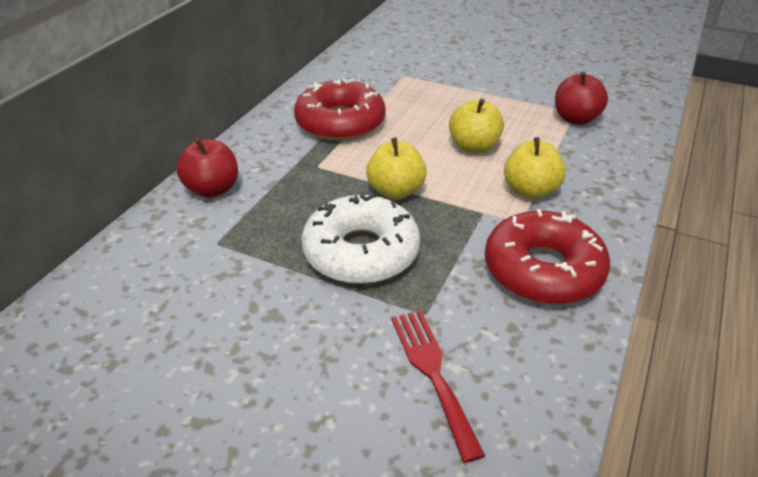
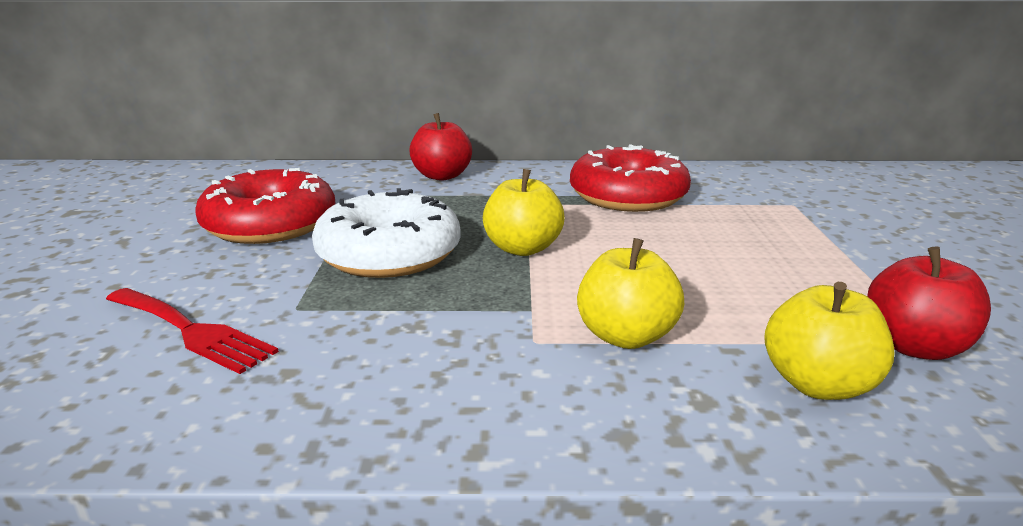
camera: 65 degrees right, 15 degrees down
(432, 373) = (191, 331): red fork -> red fork turned 75 degrees clockwise
(474, 147) = (687, 276): yellow apple -> yellow apple (818, 384)
(543, 270) = (429, 377): red donut -> red donut (270, 224)

